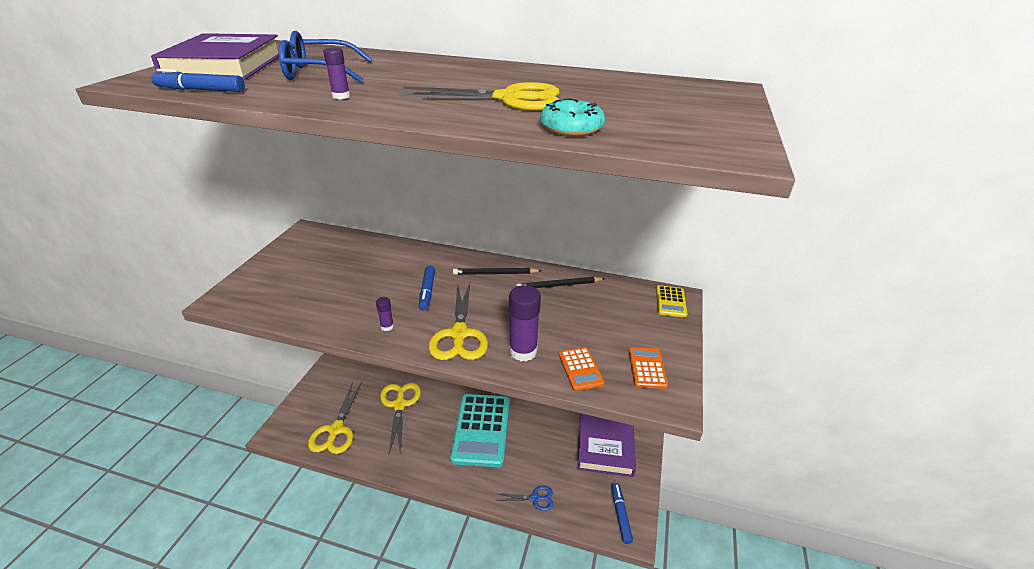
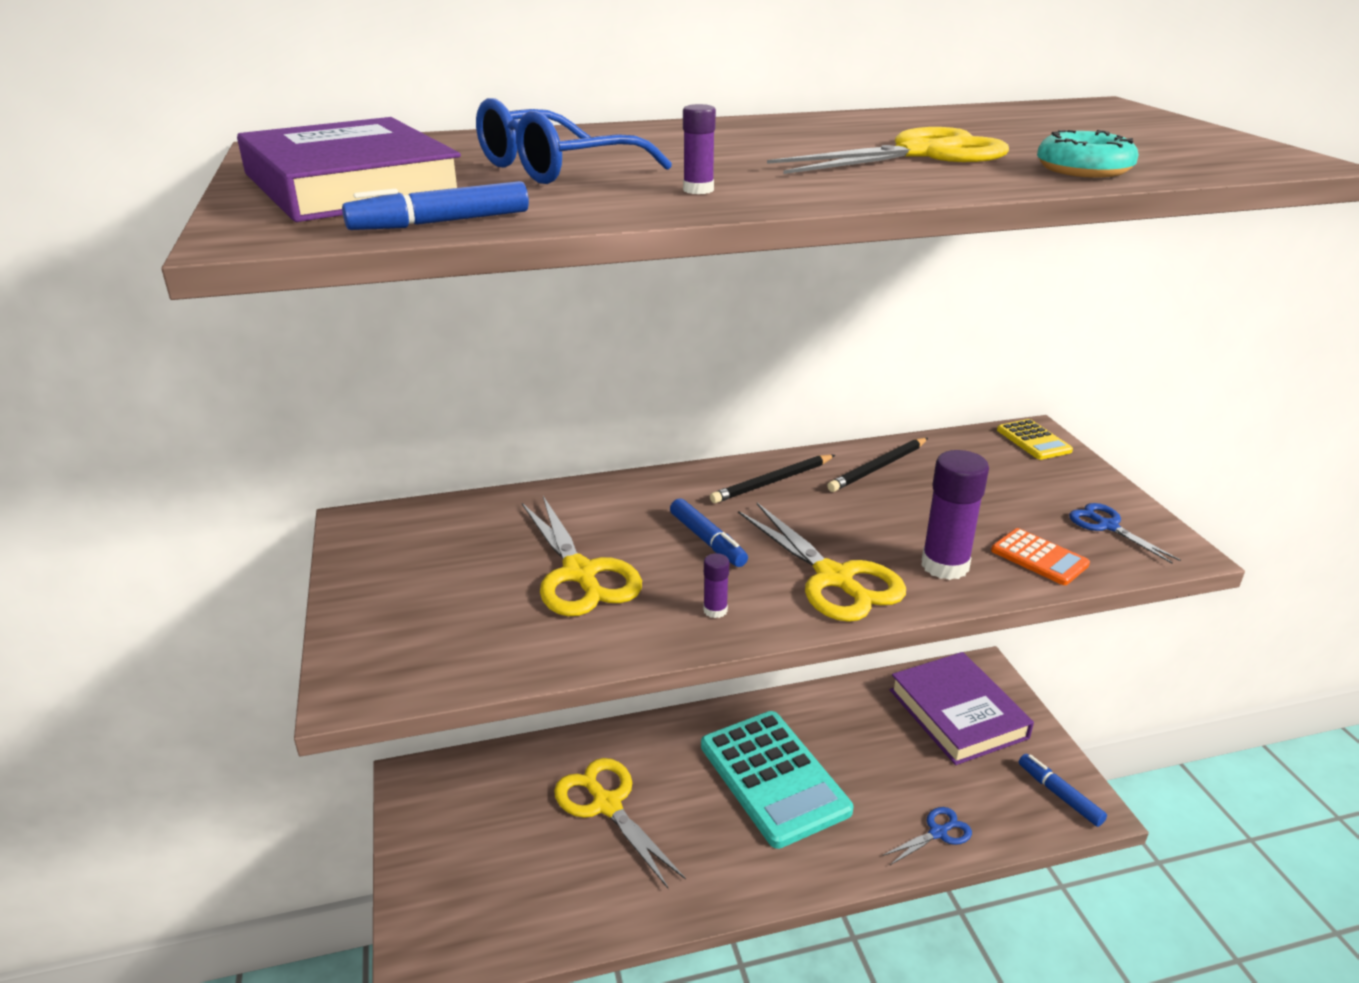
camera: 30 degrees left, 5 degrees down
(336, 430) = (532, 899): yellow scissors -> yellow scissors (579, 574)
(647, 368) = (1107, 526): orange calculator -> blue scissors

